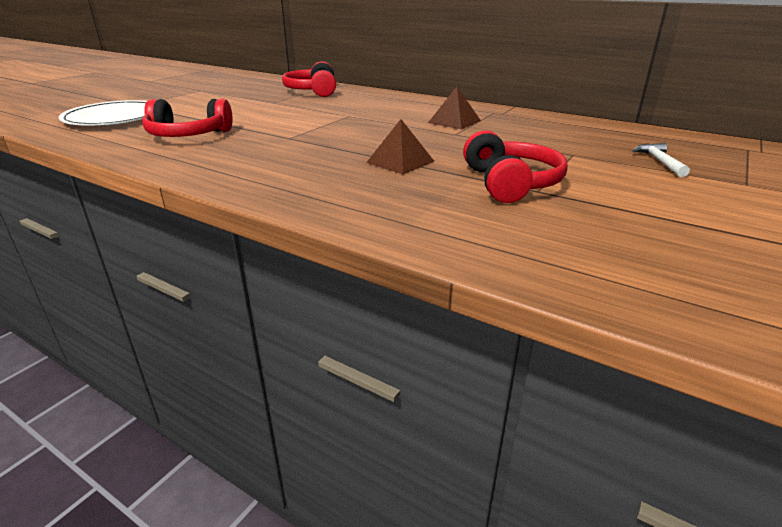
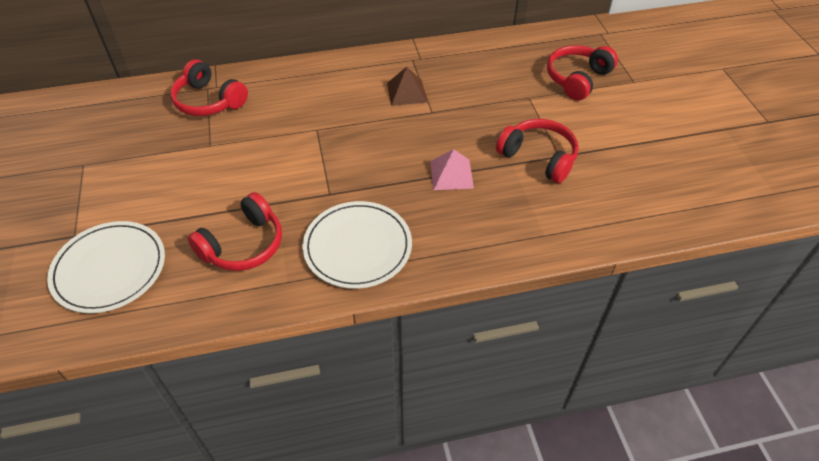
camera: 45 degrees left, 20 degrees up
(244, 162) = (357, 247): none -> white plate
(400, 162) = (451, 174): brown pyramid -> pink pyramid
(659, 161) = (577, 79): white hammer -> red headphones

